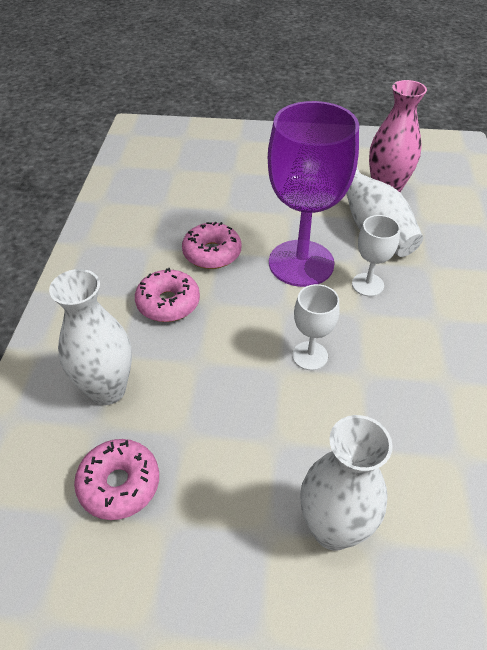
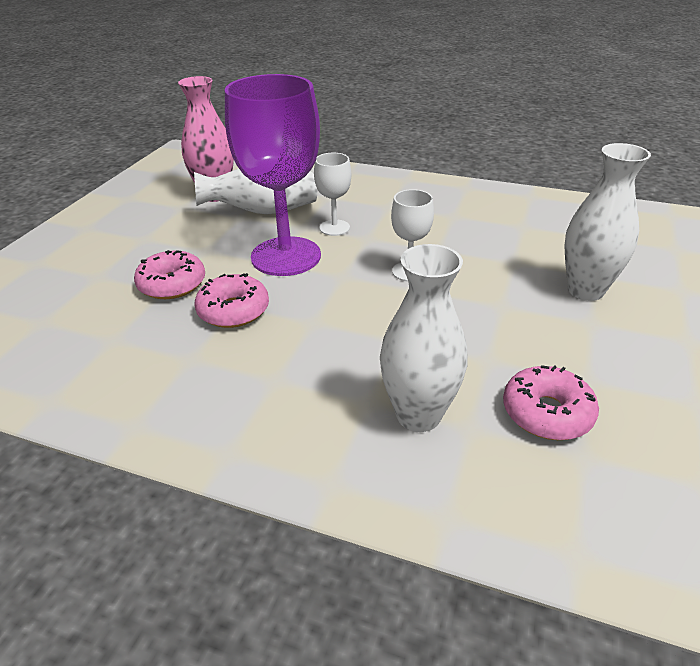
camera: 75 degrees left, 10 degrees down
(168, 303) = (298, 353): pink donut -> pink donut (172, 284)

